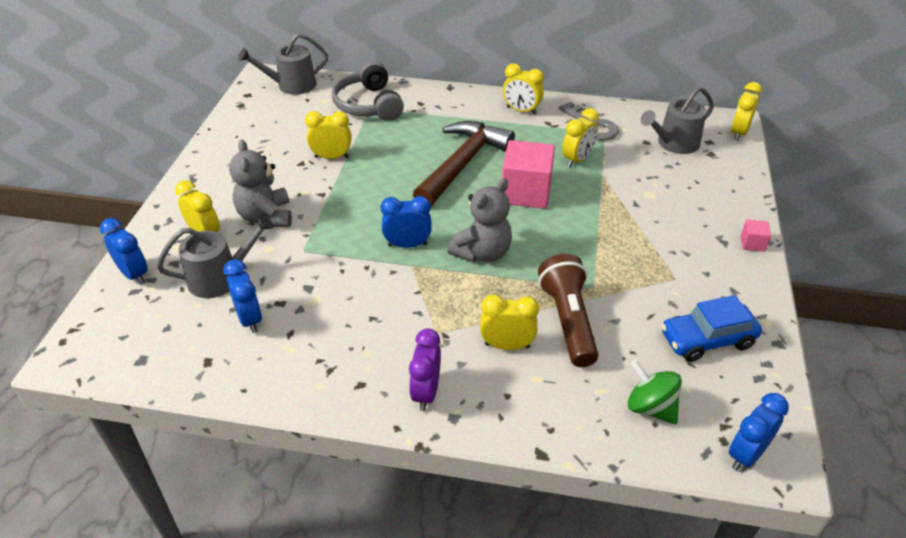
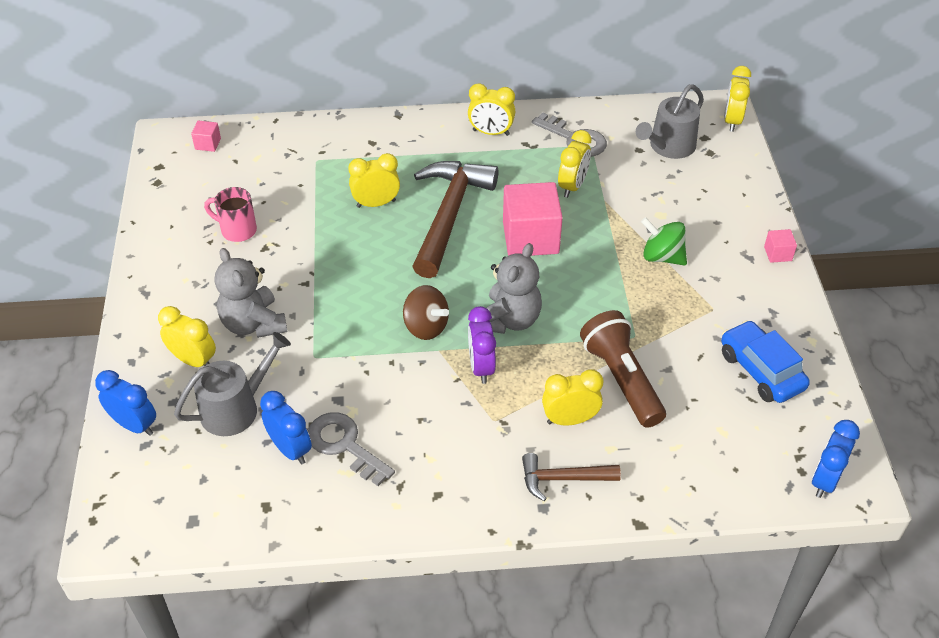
camera: 15 degrees left, 5 degrees up
(285, 147) = (237, 230): none -> pink mug
(291, 85) = (208, 144): grey watering can -> pink cube
(297, 325) = (345, 445): none -> grey key
(332, 157) = (297, 233): yellow clock -> yellow clock (376, 203)
(369, 105) = (312, 155): grey headphones -> none
(407, 245) = (426, 327): blue clock -> brown spinning top
(426, 392) = (507, 488): purple clock -> purple clock (481, 367)
(481, 396) = (563, 479): none -> brown hammer
(650, 407) = (726, 453): green spinning top -> green spinning top (662, 257)
(707, 340) = (761, 371): blue car -> blue car turned 90 degrees clockwise

